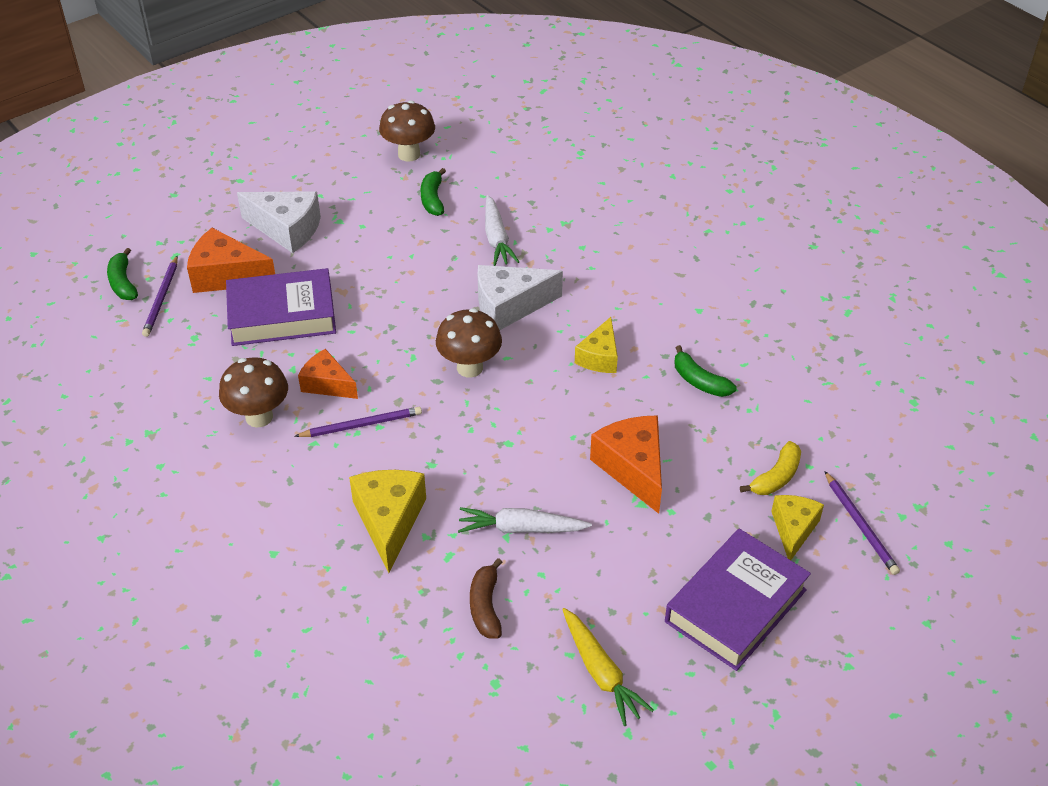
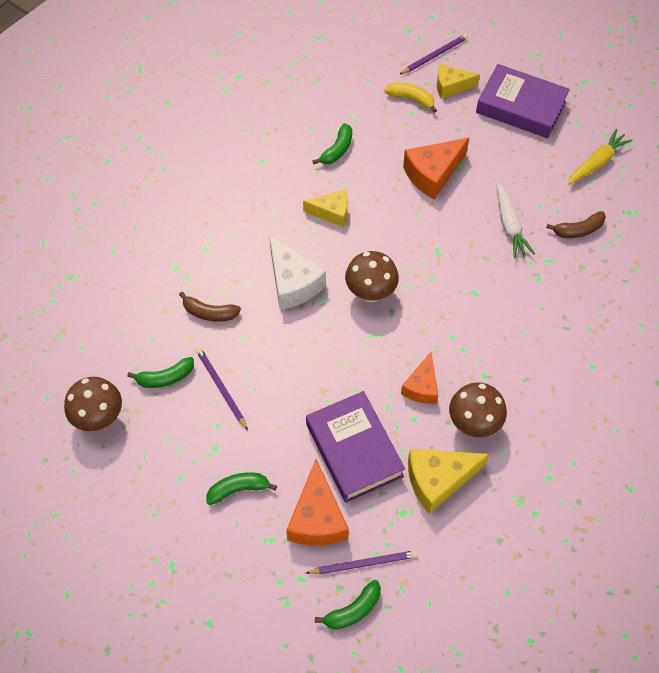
camera: 105 degrees left, 15 degrees up
(287, 229) = (238, 489): white cheese -> green banana
(361, 425) = (455, 348): purple pencil -> purple pencil (221, 388)
(389, 521) = (535, 303): yellow cheese -> yellow cheese (438, 480)
(496, 238) = (209, 313): white carrot -> brown banana

